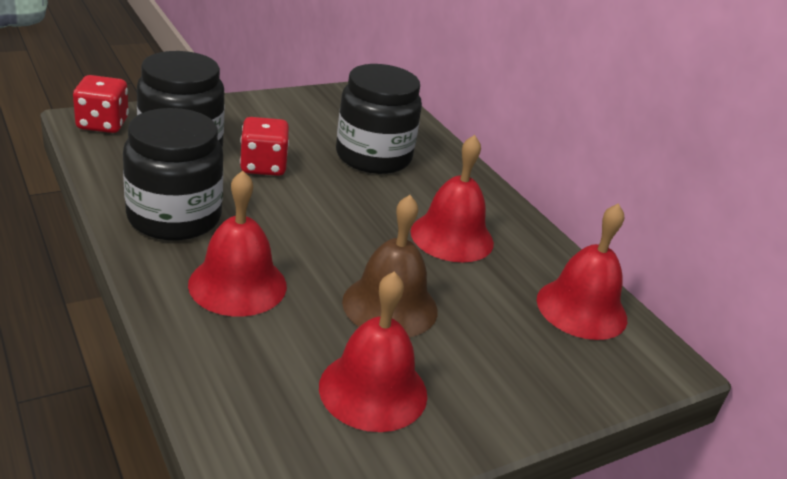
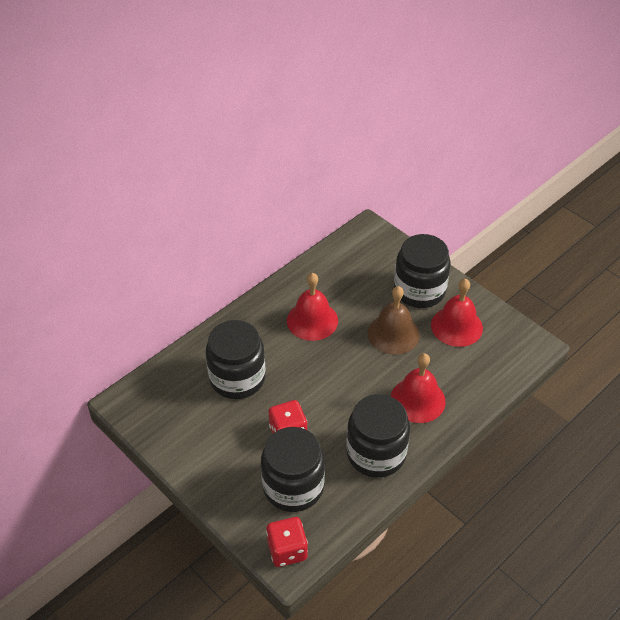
camera: 100 degrees left, 15 degrees up
(484, 373) = (419, 290): none -> black jar
(581, 308) = (346, 260): red bell -> none

